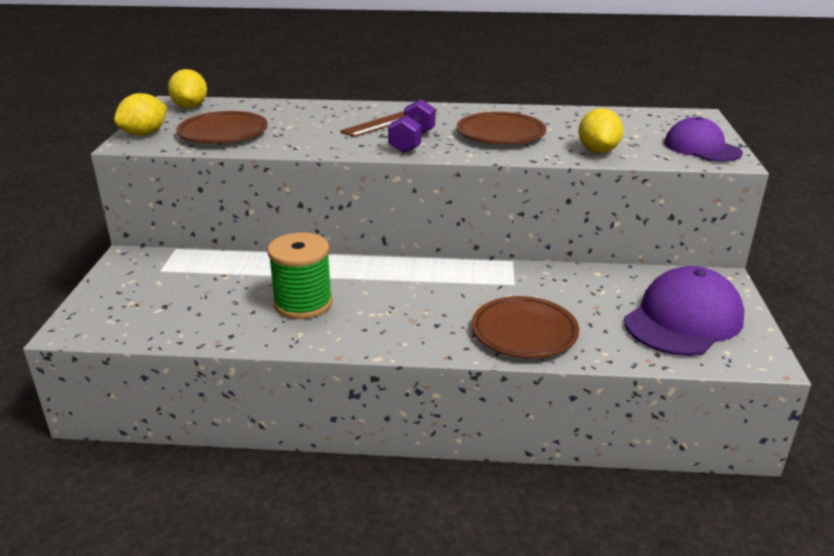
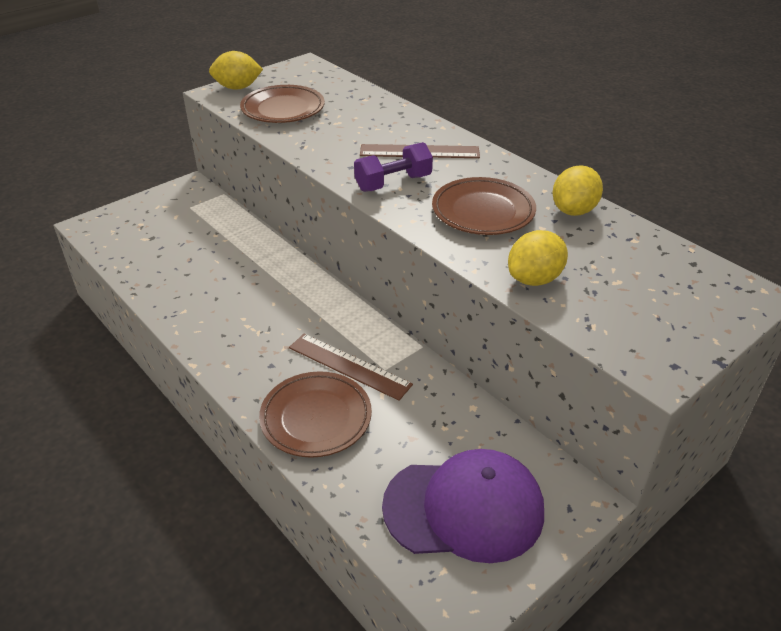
camera: 45 degrees right, 10 degrees up
(190, 107) = (309, 73): yellow lemon -> yellow lemon (573, 210)
(303, 303) = (222, 287): green spool -> none
(489, 295) = (349, 366): none -> brown ruler
(701, 148) = (658, 337): purple cap -> none

